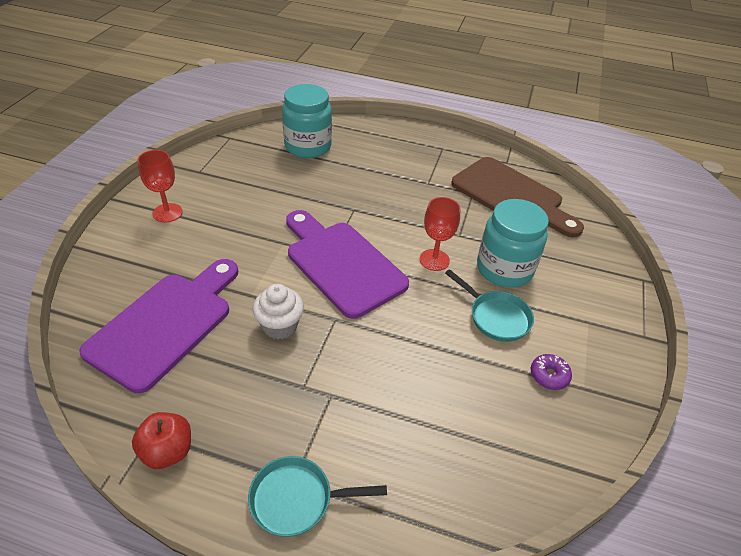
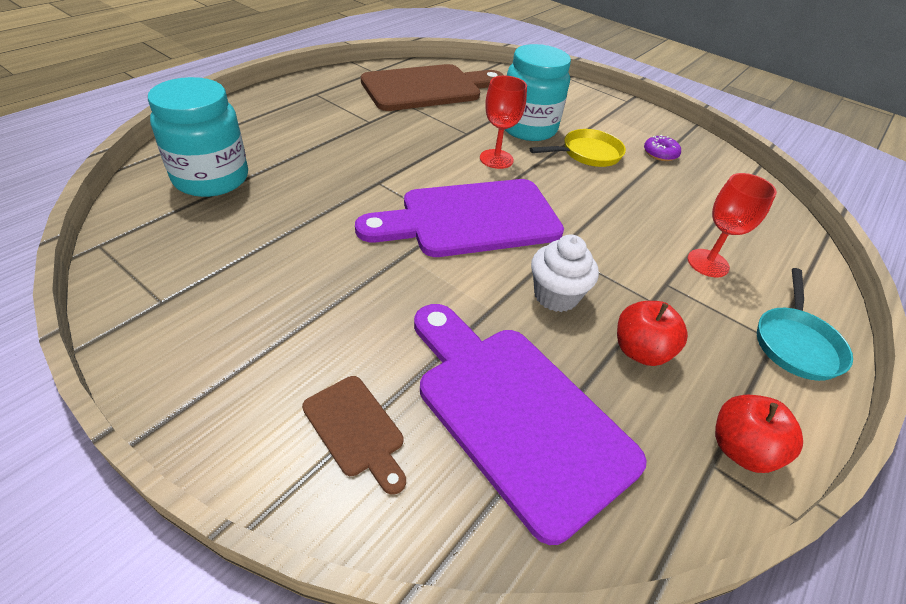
camera: 70 degrees left, 0 degrees up
(137, 263) = (356, 429): none -> brown cutting board
(167, 213) = (246, 364): red goblet -> red goblet (708, 263)
(243, 383) = (640, 351): none -> red apple
(496, 317) = (587, 154): turquoise pan -> yellow pan

